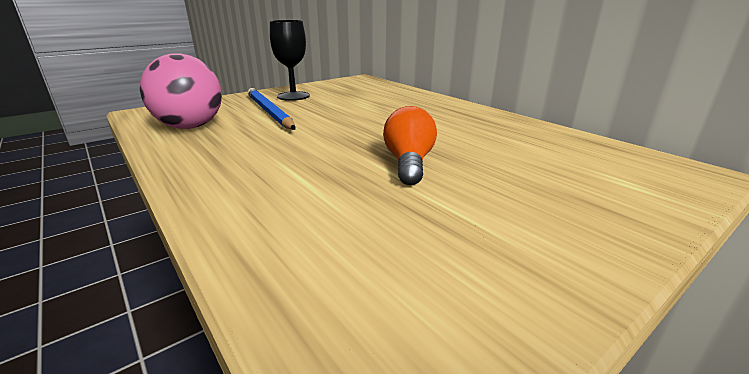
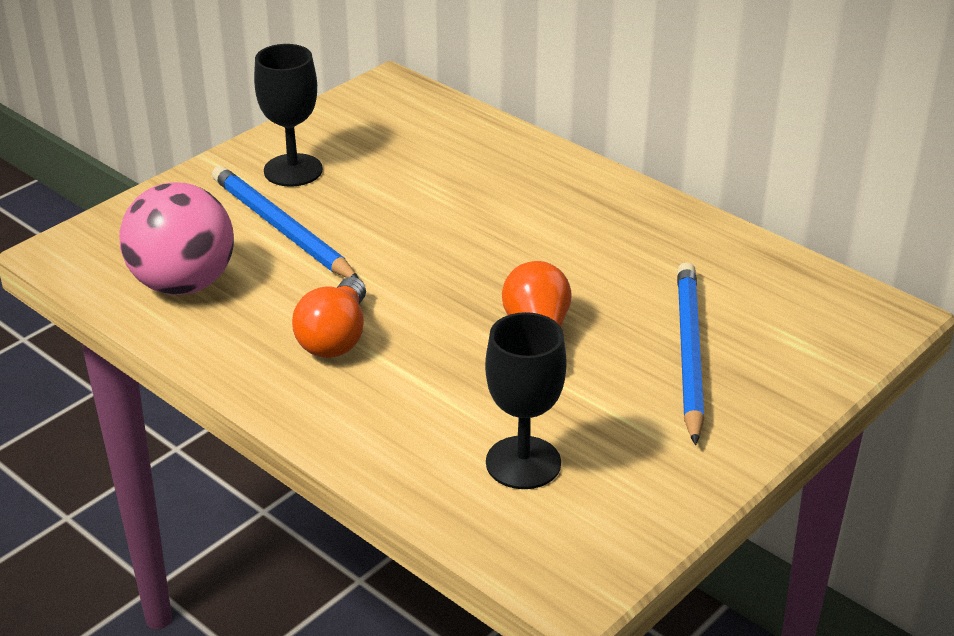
camera: 10 degrees left, 10 degrees up
(260, 154) = (335, 338): none -> orange light bulb
(366, 247) = (523, 463): none -> black goblet
(532, 182) = (688, 353): none -> blue pencil

